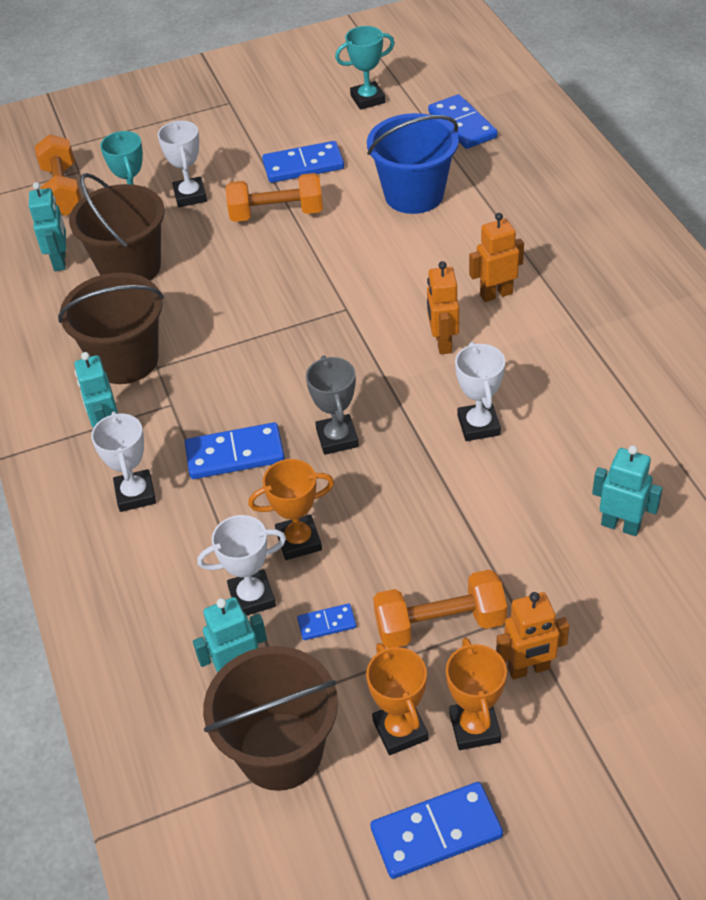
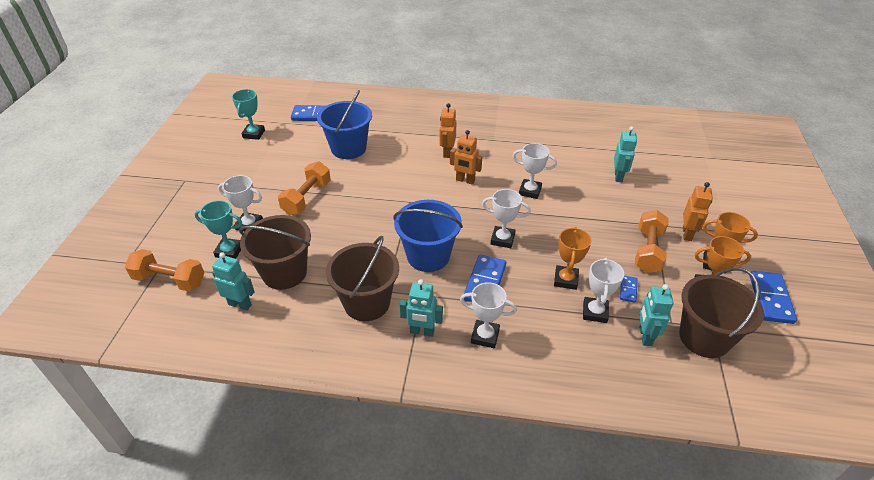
camera: 65 degrees left, 5 degrees down
(247, 377) = (428, 256): none -> blue bucket
(303, 165) = (279, 174): blue domino -> none
(337, 438) = (502, 239): grey trophy -> white trophy
(620, 525) = (618, 176): turquoise robot -> turquoise robot turned 135 degrees clockwise

